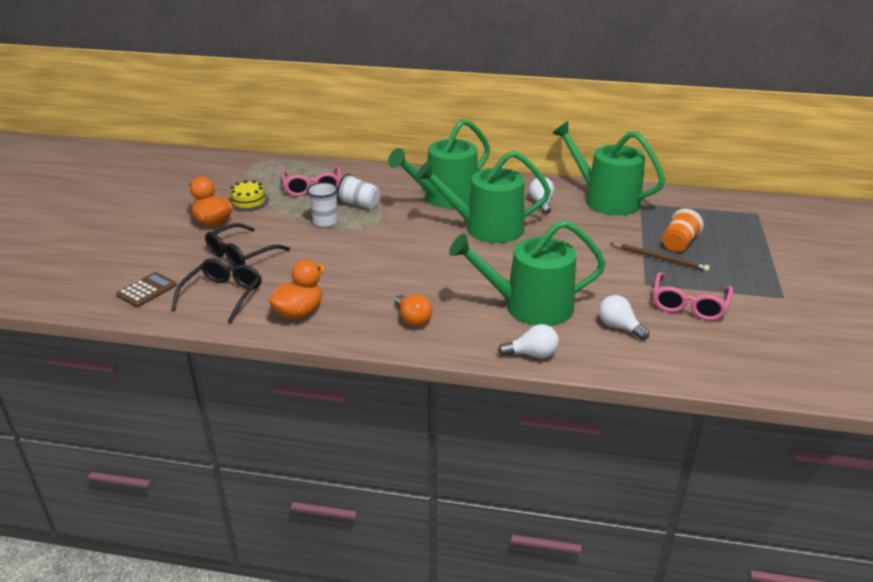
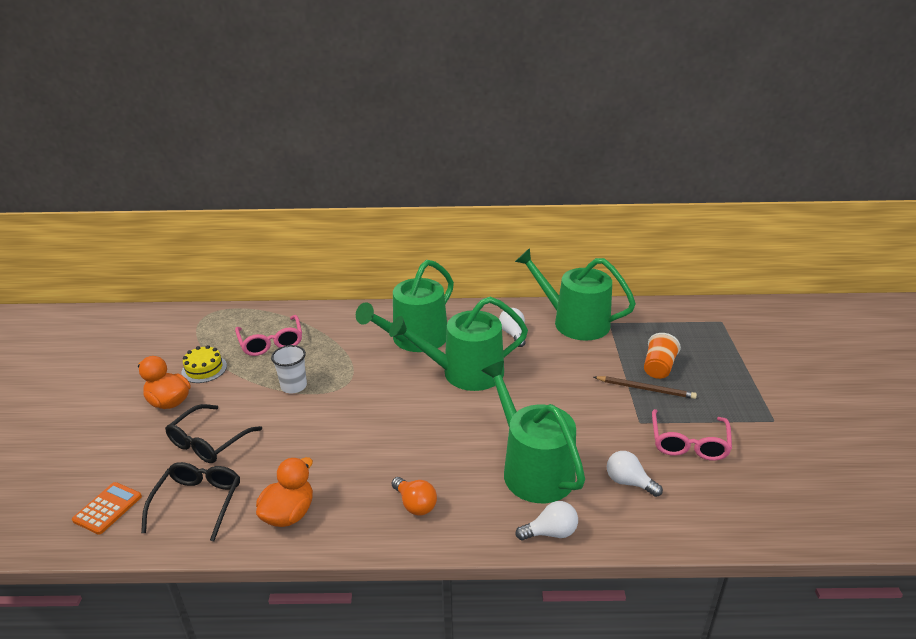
camera: 10 degrees left, 0 degrees up
(147, 290) = (107, 508): brown calculator -> orange calculator
(359, 204) = (326, 358): white cup -> none
(529, 306) = (533, 469): green watering can -> green watering can turned 75 degrees clockwise

